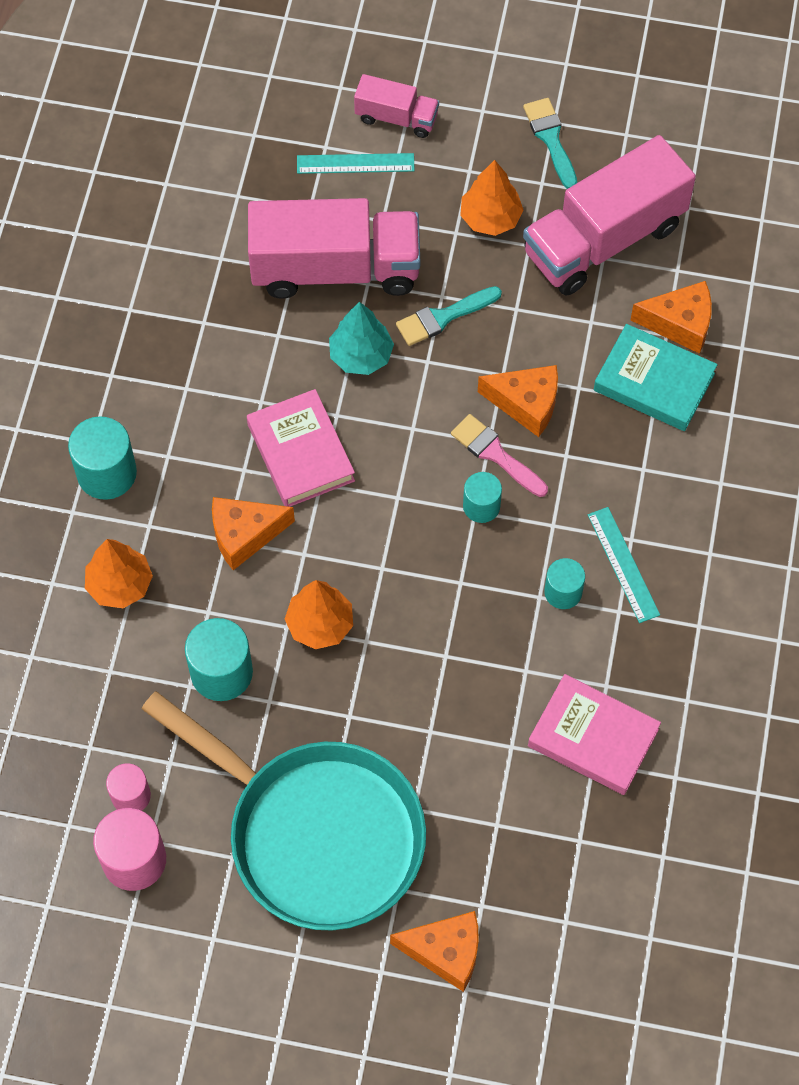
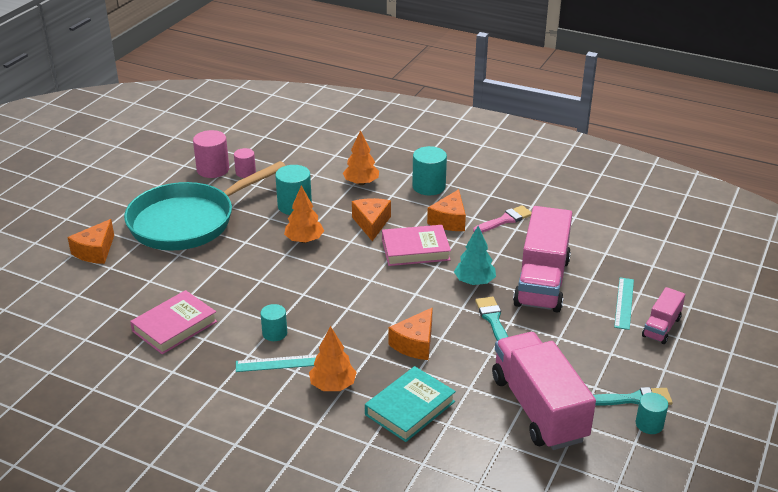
camera: 105 degrees right, 30 degrees down
(481, 506) = (349, 311): turquoise cylinder -> turquoise cylinder (649, 424)
(490, 218) = (568, 355): orange tree -> orange tree (333, 385)
(495, 454) = (383, 323): pink brush -> pink brush (505, 220)
(680, 323) = (454, 433): orange cheese -> orange cheese (449, 220)

